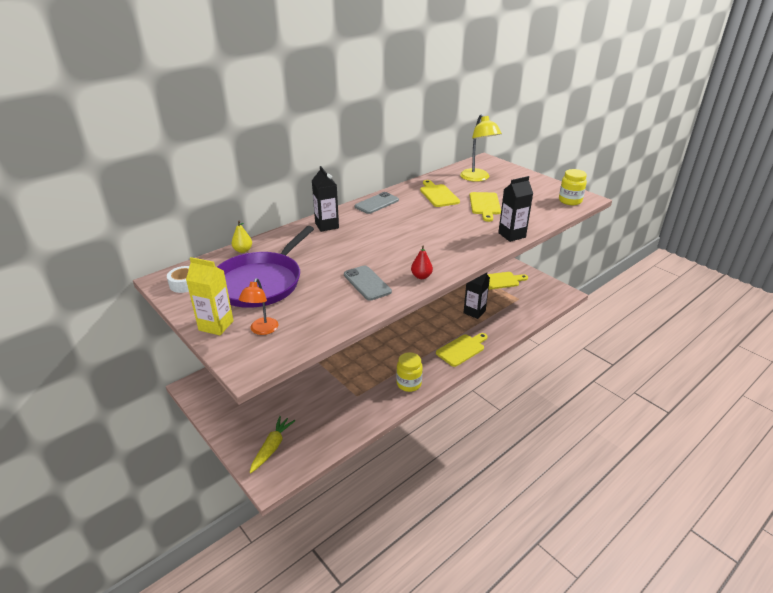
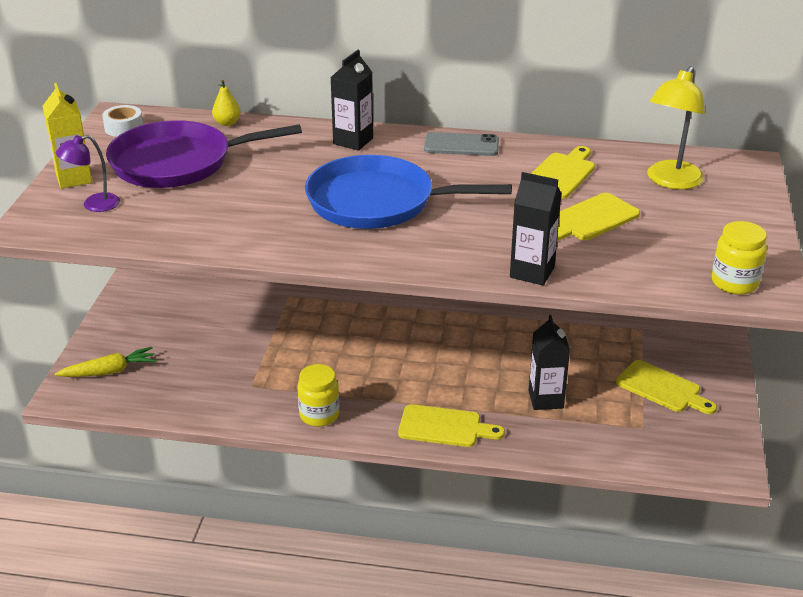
camera: 50 degrees right, 0 degrees up
(262, 330) = (93, 205): orange lamp -> purple lamp
(367, 283) = (258, 221): grey phone -> none
(397, 244) = (377, 202): none -> blue pan
(421, 276) = (321, 249): red pear -> none

